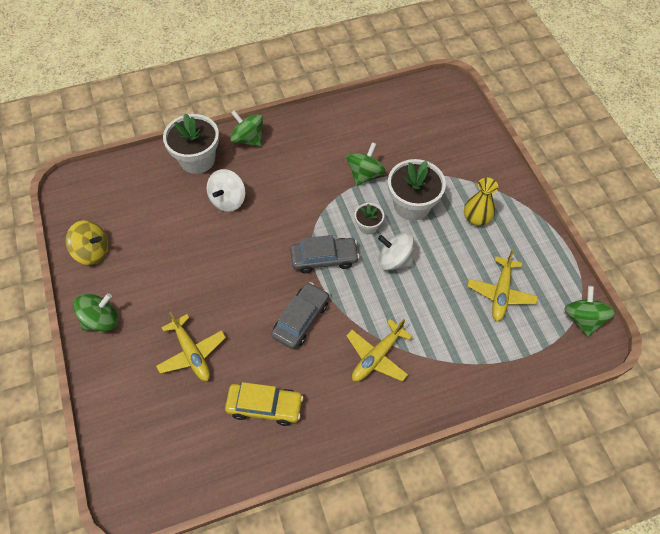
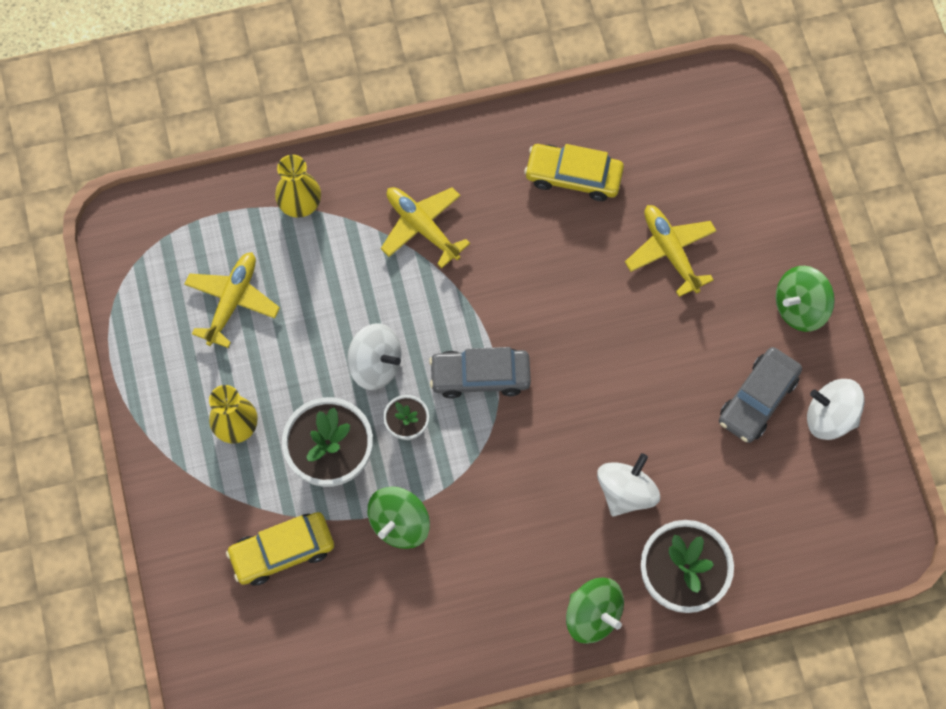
camera: 175 degrees left, 10 degrees up
(92, 251) = (830, 417): yellow spinning top -> white spinning top
(301, 319) = (520, 286): grey car -> grey car (758, 399)
(377, 356) = (422, 227): yellow plane -> yellow plane turned 90 degrees counterclockwise
(431, 156) = (282, 551): none -> yellow car
(471, 367) = (300, 203): none -> yellow vase
(583, 319) = (129, 255): green spinning top -> none

